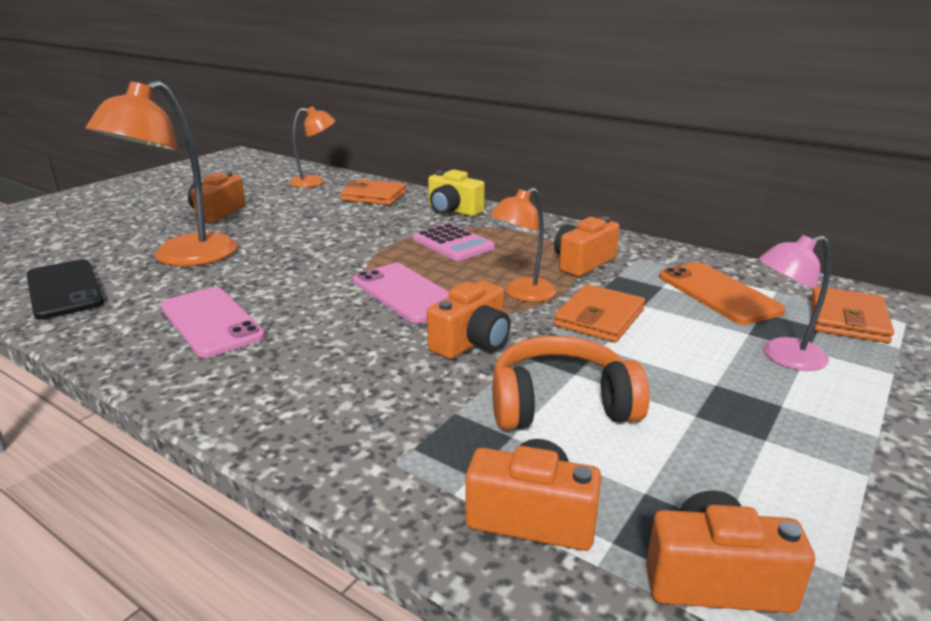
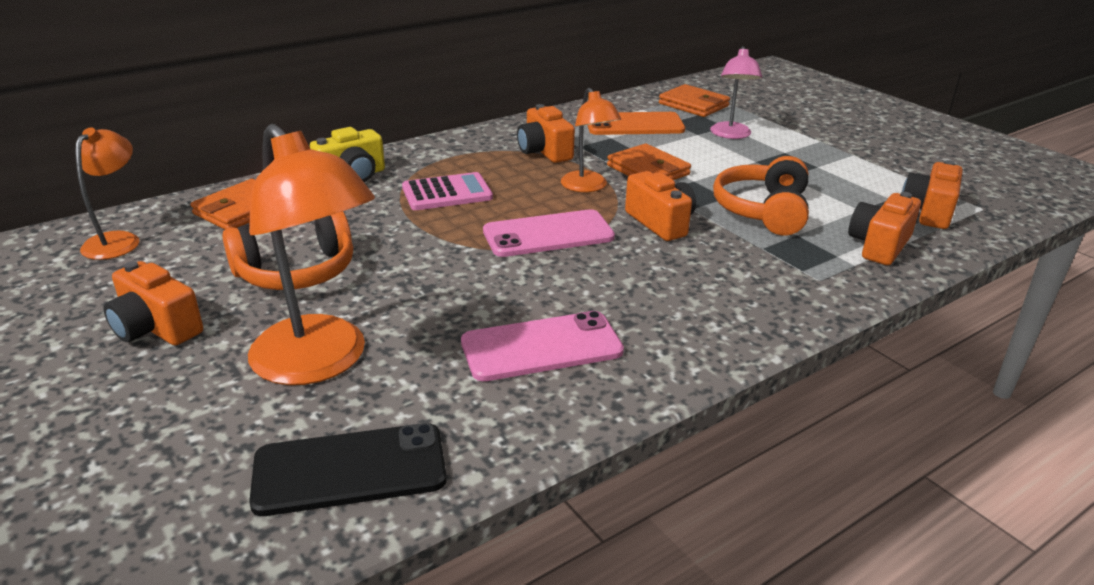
camera: 70 degrees left, 5 degrees up
(296, 227) = (297, 272): none -> orange headphones

